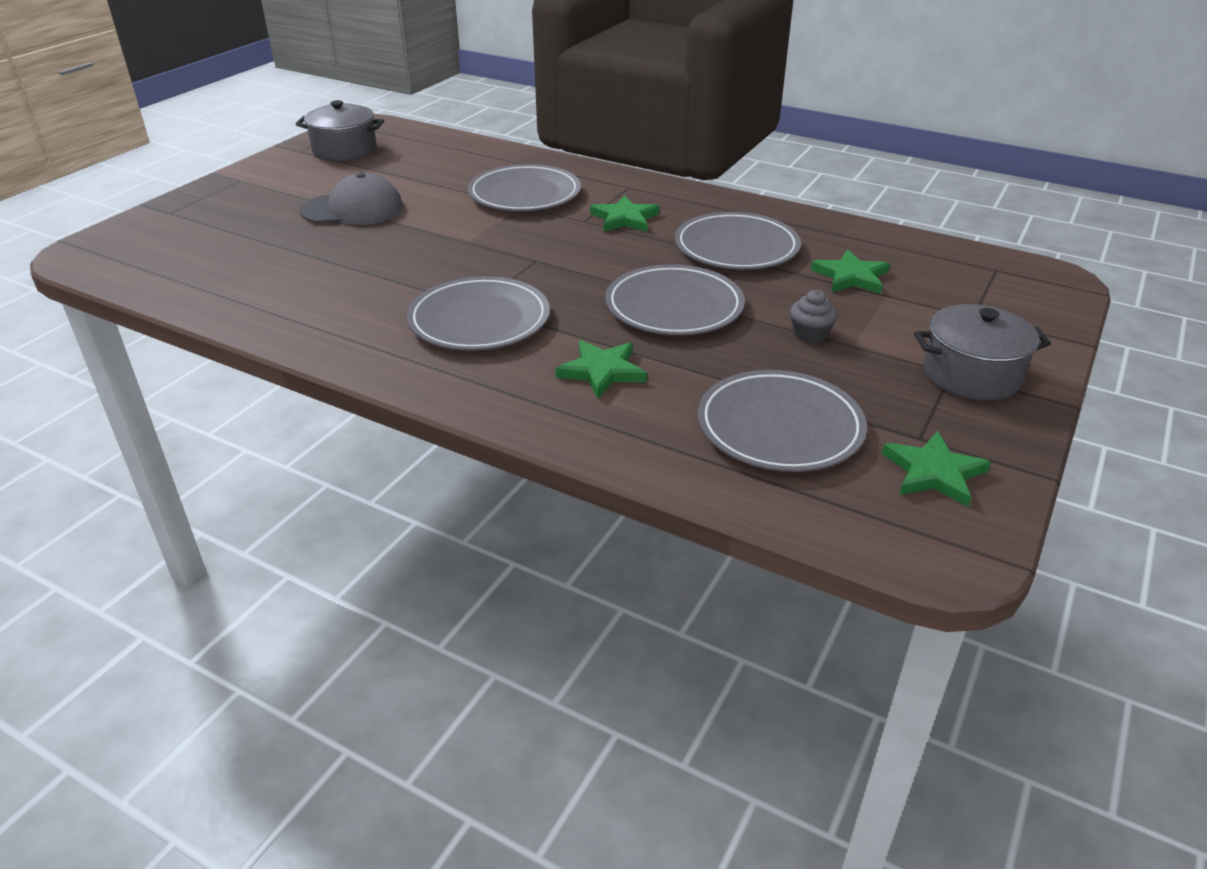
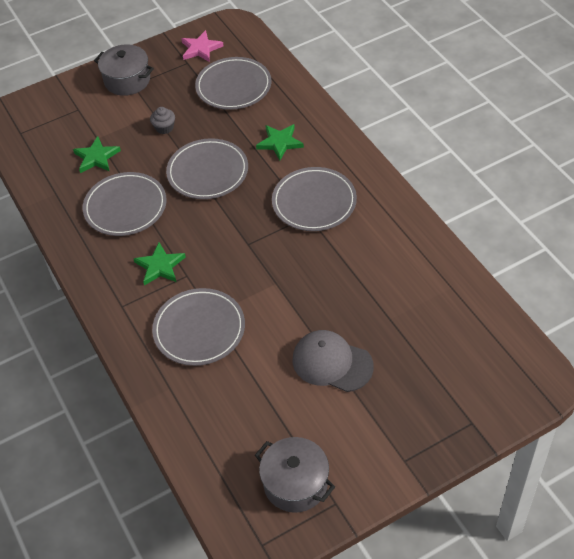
camera: 145 degrees left, 15 degrees up
(934, 472) = (200, 49): green star -> pink star

